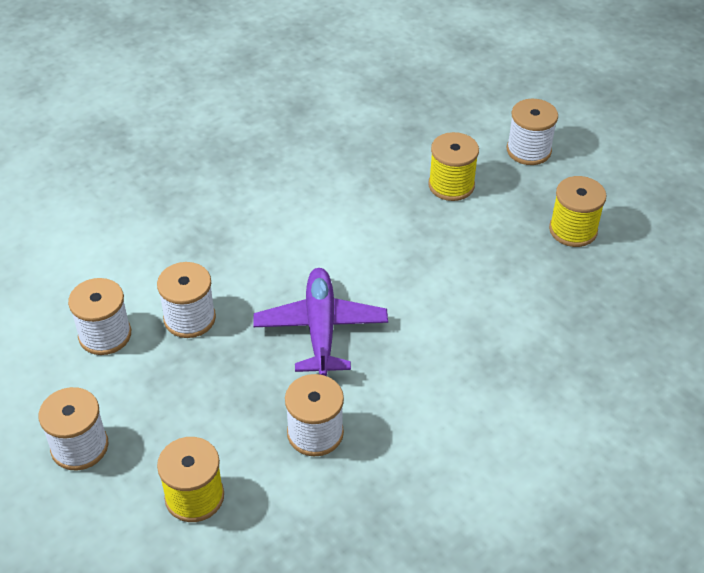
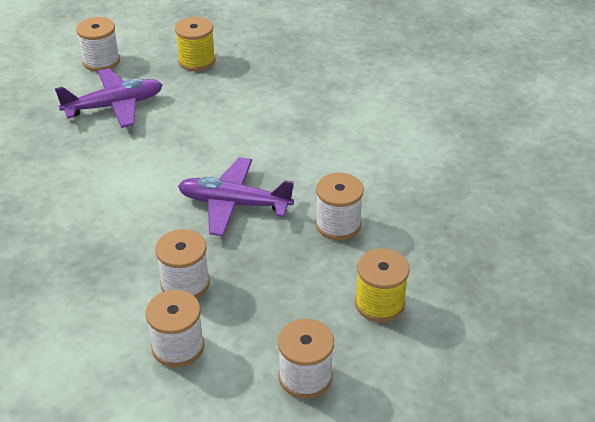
camera: 75 degrees left, 5 degrees down
(451, 185) = (114, 106): yellow spool -> purple plane

